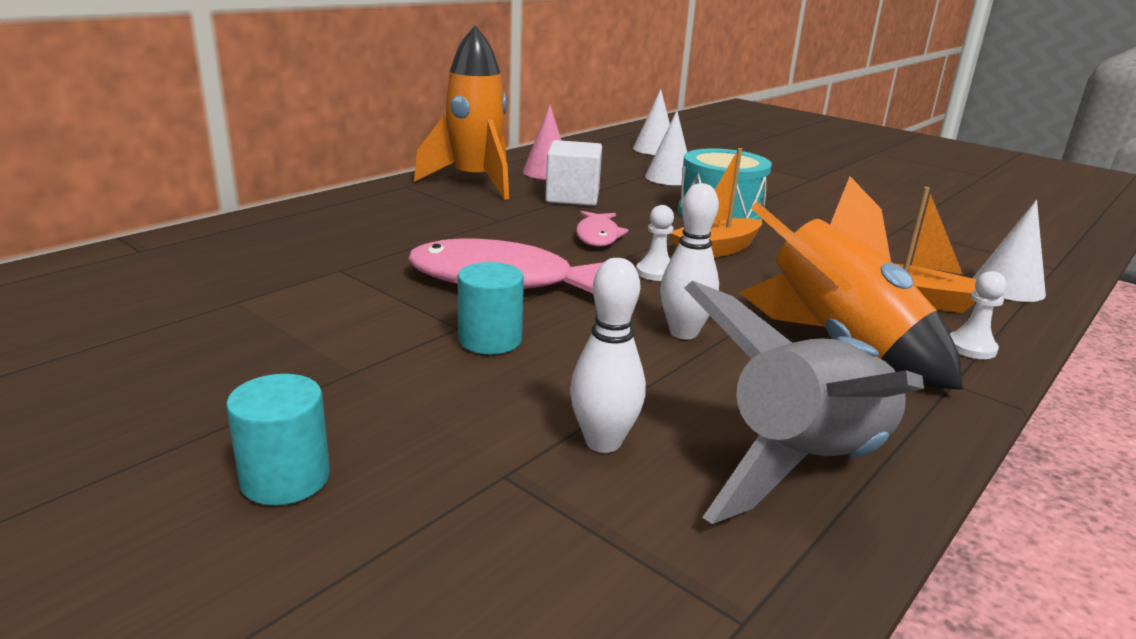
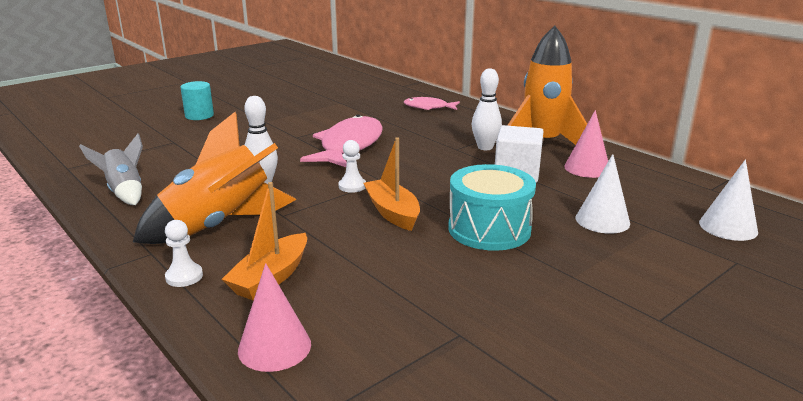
camera: 100 degrees right, 0 degrees up
(490, 340) = (279, 142): turquoise cylinder -> none
(598, 236) = (424, 175): pink fish -> pink fish (428, 107)
(603, 442) = (178, 157): white bowling pin -> white bowling pin (485, 147)
(806, 465) = (125, 192): grey rocket -> grey rocket, size x0.57
(1008, 287) = (274, 347): white cone -> pink cone

